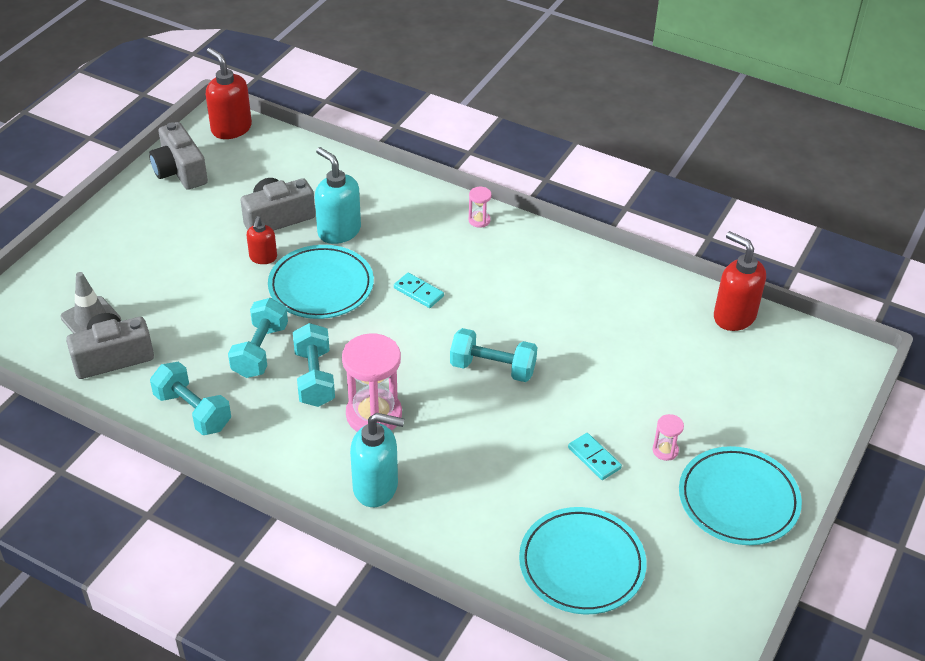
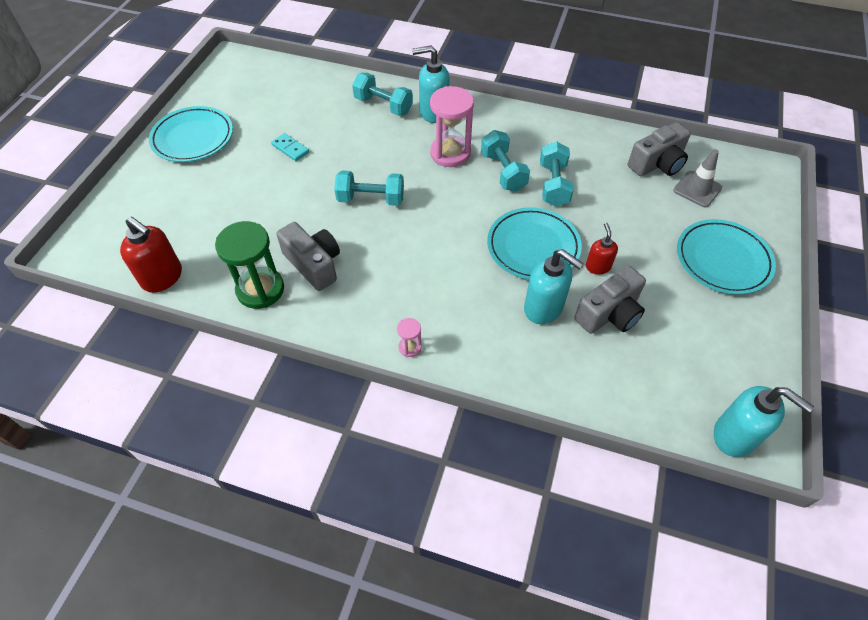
camera: 170 degrees right, 10 degrees up
(180, 171) = (743, 357): grey camera -> grey camera (314, 264)
(193, 411) = (575, 138): turquoise dumbbell -> turquoise dumbbell (383, 105)
(231, 129) = (735, 436): red soap dispenser -> turquoise soap dispenser
(418, 292) = (447, 255): turquoise domino -> none
(581, 564) = (298, 92): turquoise plate -> turquoise plate (722, 260)
(625, 289) = (260, 289): none -> green hourglass
(665, 450) = (239, 160): pink hourglass -> none

